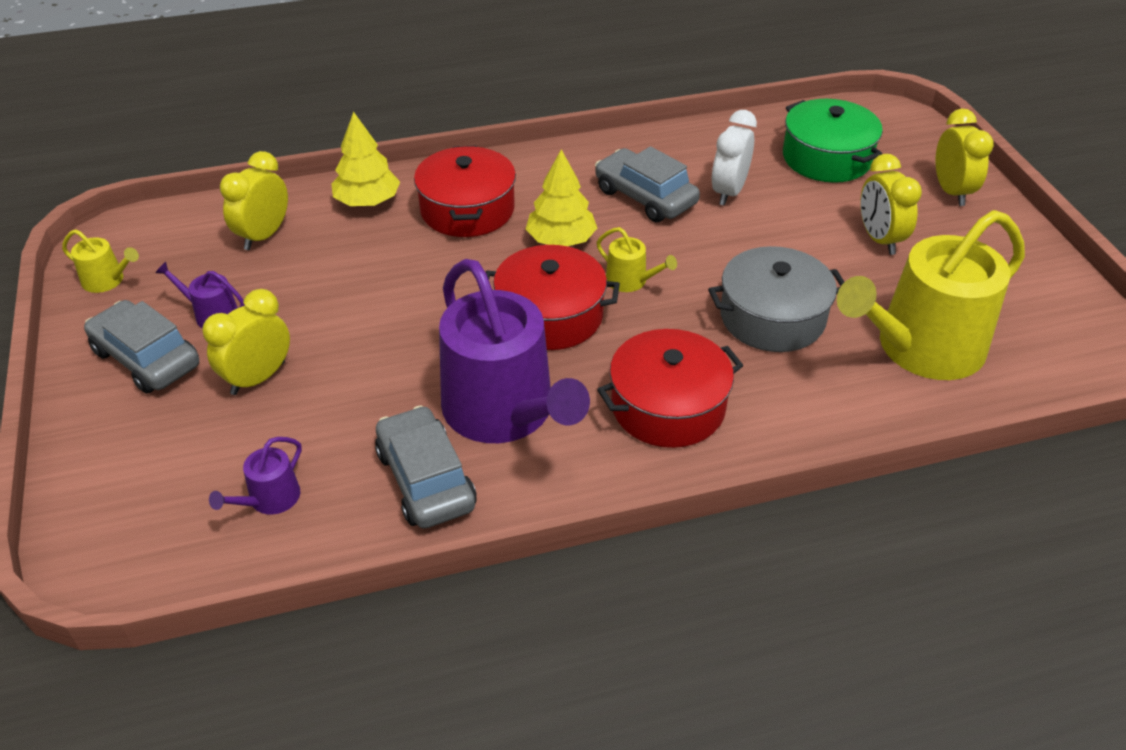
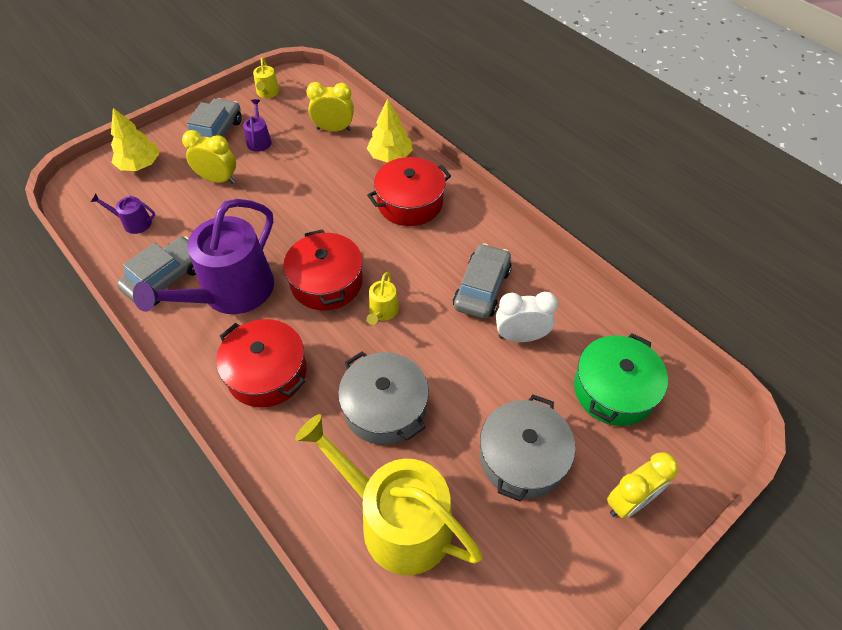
camera: 65 degrees right, 10 degrees up
(561, 240) = (405, 260): yellow tree -> yellow tree (140, 165)
(879, 239) = (522, 457): yellow clock -> grey pot

